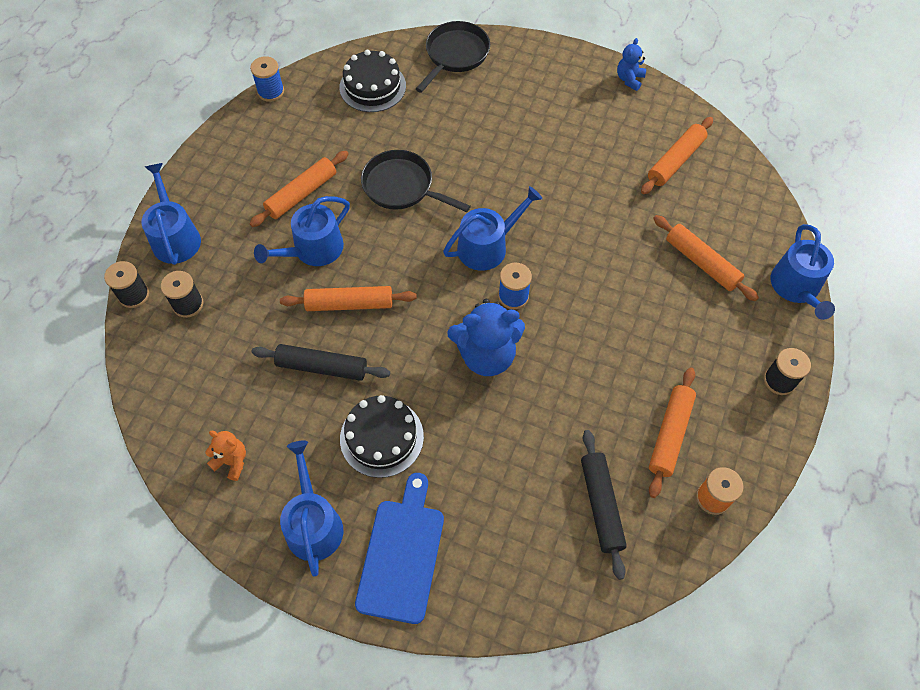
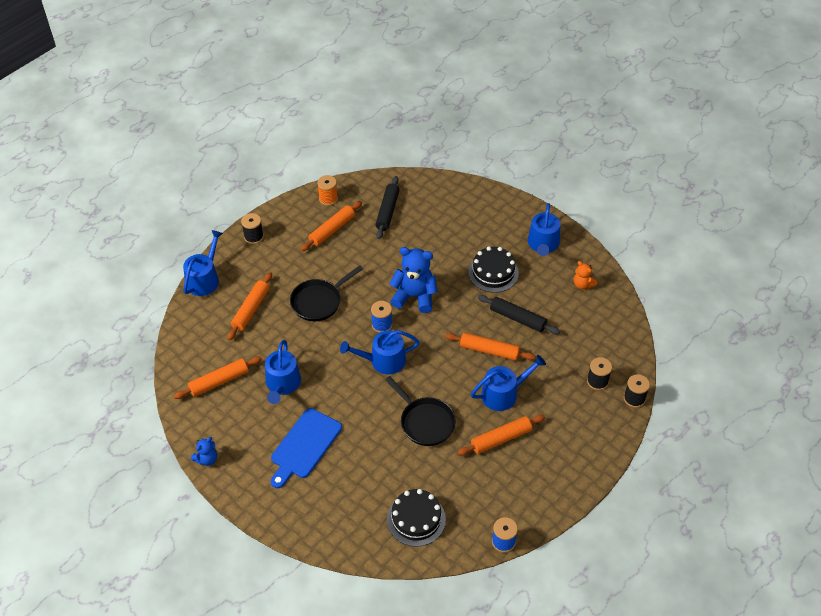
camera: 160 degrees left, 10 degrees down
(175, 237) = (601, 432): blue watering can -> blue watering can (282, 384)
(402, 554) = (500, 219): blue cutting board -> blue cutting board (304, 446)
(455, 55) = (334, 529): black pan -> black pan (319, 301)
(701, 263) = (251, 310): orange rolling pin -> orange rolling pin turned 45 degrees clockwise

